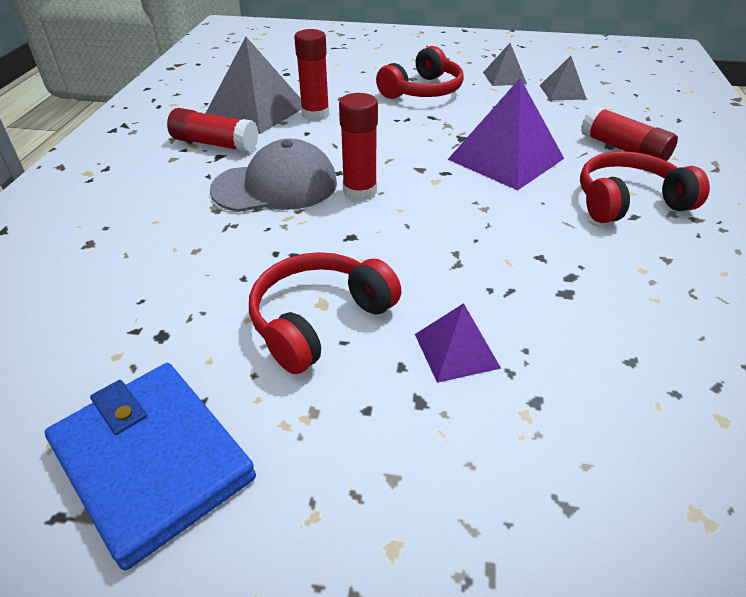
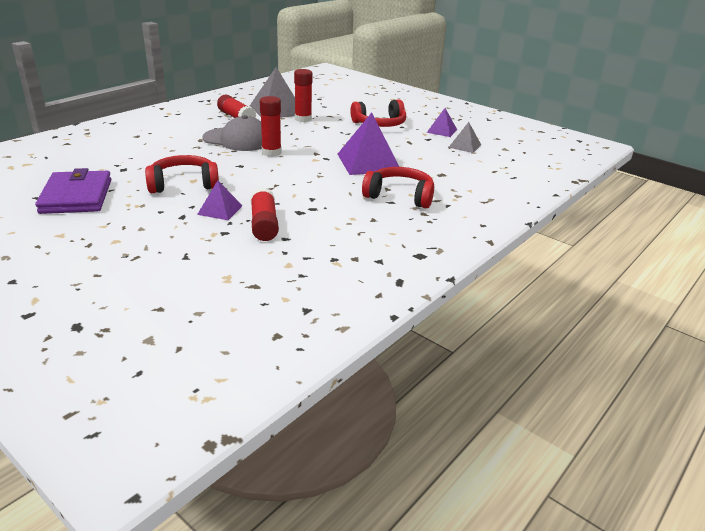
camera: 30 degrees right, 10 degrees down
(153, 461) = (76, 196): blue wallet -> purple wallet
(504, 78) = (442, 131): grey pyramid -> purple pyramid
(623, 149) = (445, 178): red glue stick -> red glue stick (264, 224)

